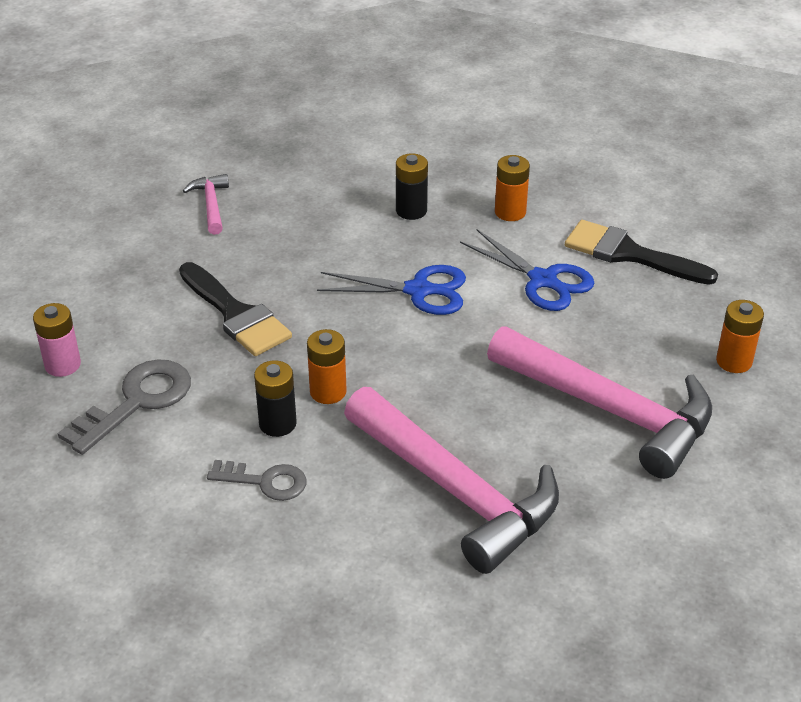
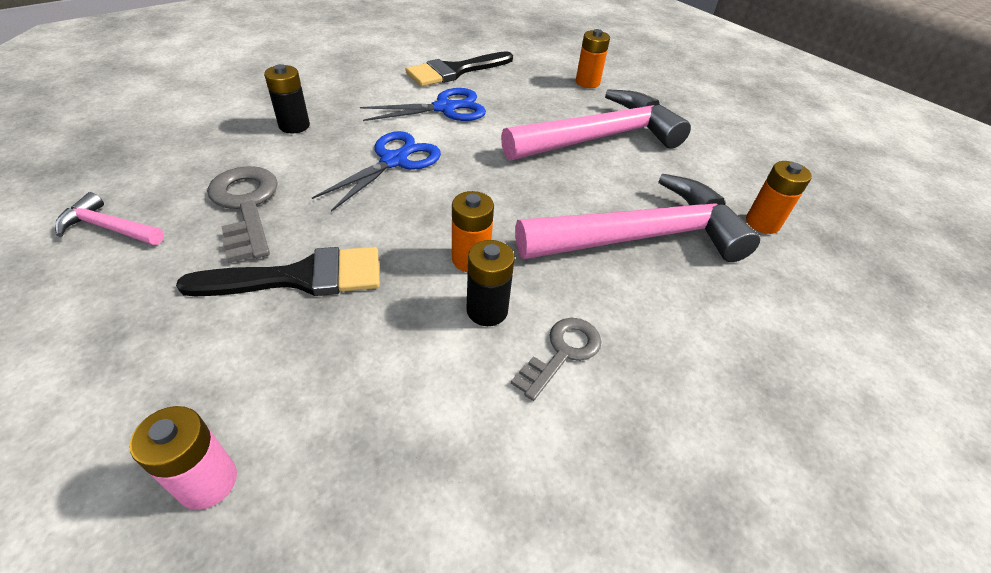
camera: 65 degrees left, 5 degrees up
(136, 402) = (355, 422): grey key -> grey key (246, 206)
(510, 212) = (356, 90): orange battery -> orange battery (762, 223)

